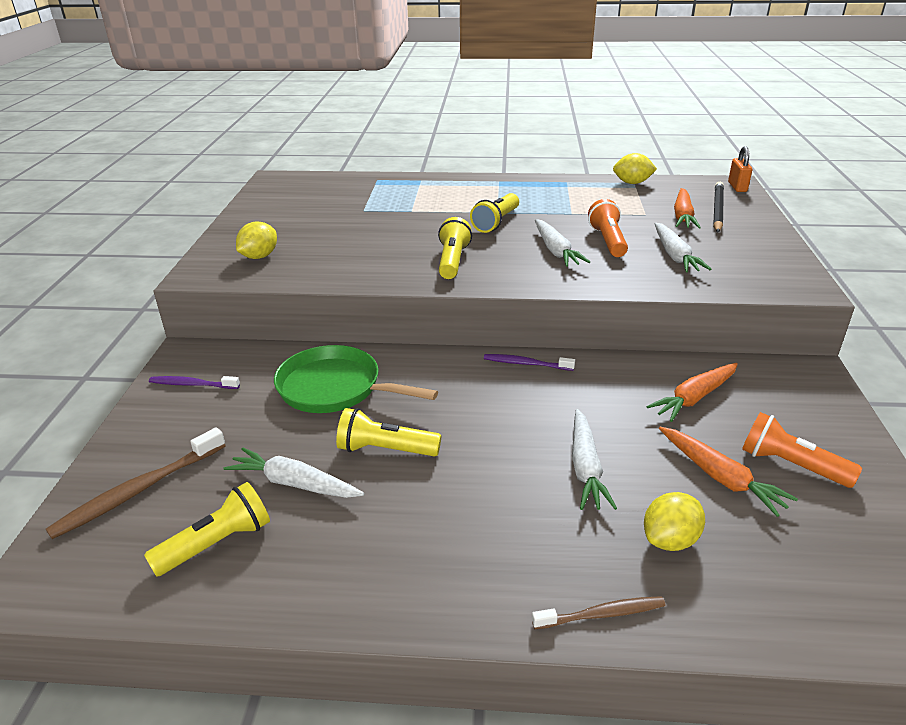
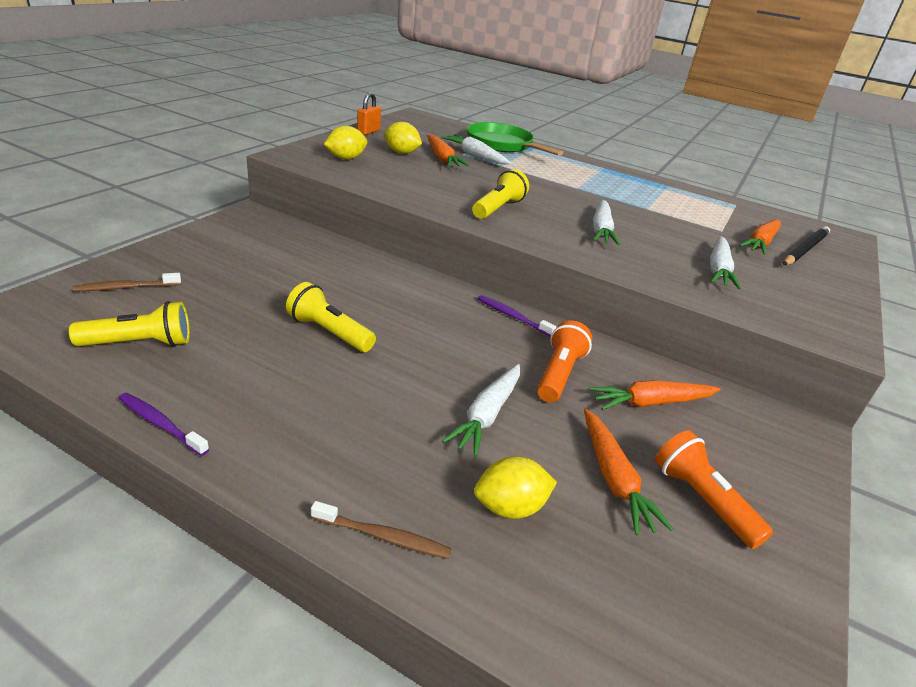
camera: 20 degrees right, 0 degrees up
(138, 490) = (126, 287): brown toothbrush -> brown toothbrush, size x0.62
(192, 384) = (234, 235): purple toothbrush -> purple toothbrush (161, 424)
(294, 483) = (236, 327): white carrot -> white carrot (475, 156)
(335, 388) = (335, 275): green pan -> green pan (502, 144)
(350, 222) = (442, 158): none -> orange carrot
(496, 222) = (568, 194): yellow flashlight -> none
(608, 241) = (660, 238): orange flashlight -> orange flashlight (559, 374)
(632, 183) = (734, 204): yellow lemon -> yellow lemon (401, 153)
(737, 187) = (847, 239): orange padlock -> orange padlock (368, 131)

